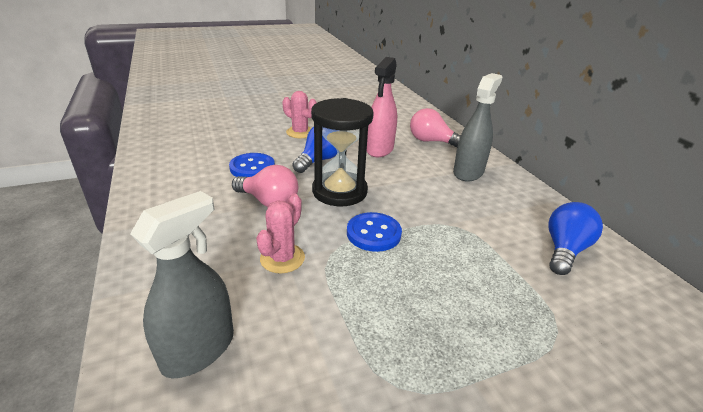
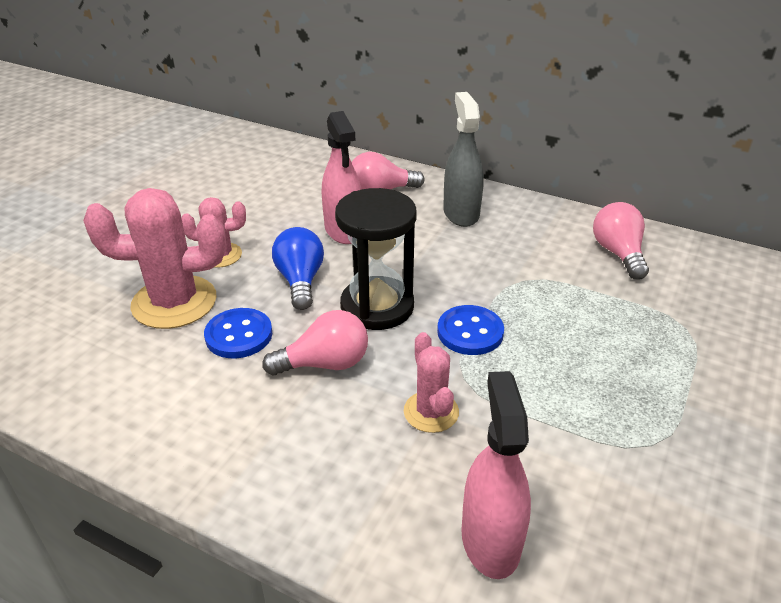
camera: 40 degrees left, 5 degrees up
(198, 350) = (490, 540): grey spray bottle -> pink spray bottle
(249, 141) = (174, 302): none -> pink cactus
(564, 250) = (618, 253): blue light bulb -> pink light bulb

